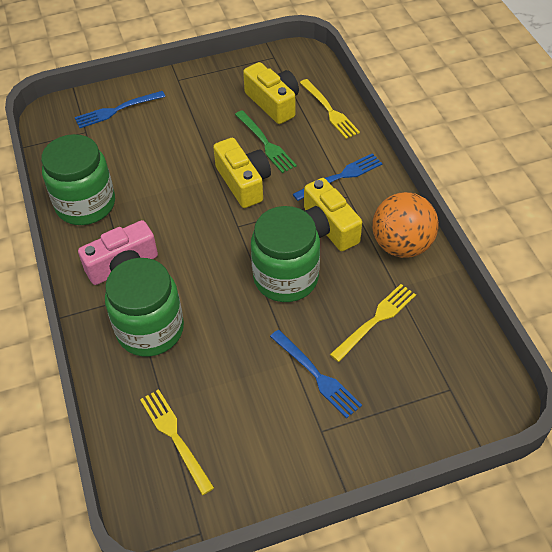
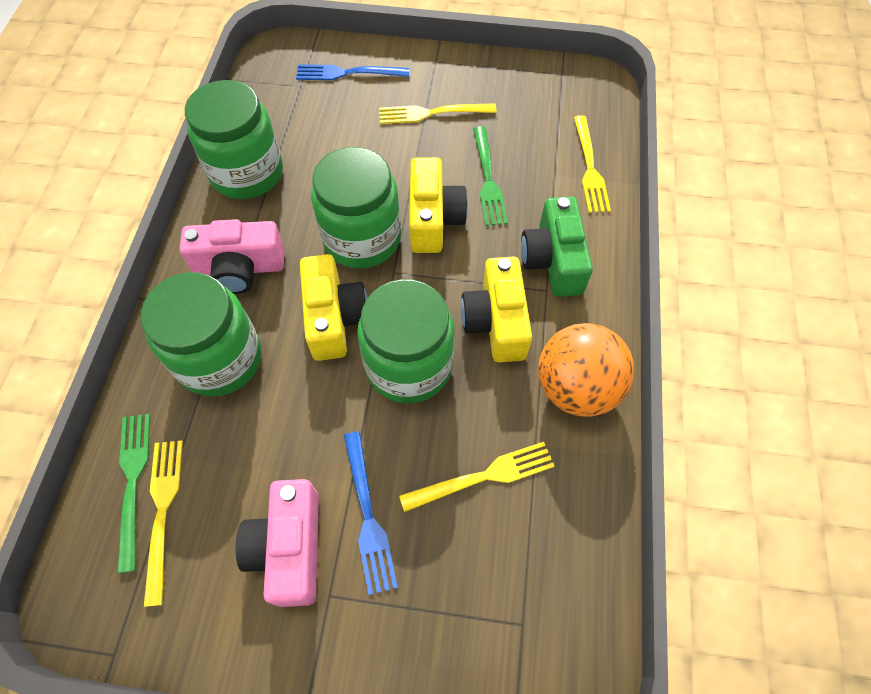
camera: 25 degrees right, 10 degrees up
(140, 430) = (133, 482): none -> green fork
(198, 115) = (431, 113): none -> yellow fork
(201, 214) = (362, 238): none -> green jar
(273, 103) = (527, 131): yellow camera -> yellow camera (334, 318)
(277, 417) = (289, 547): none -> pink camera
(341, 176) = (553, 260): blue fork -> green camera

